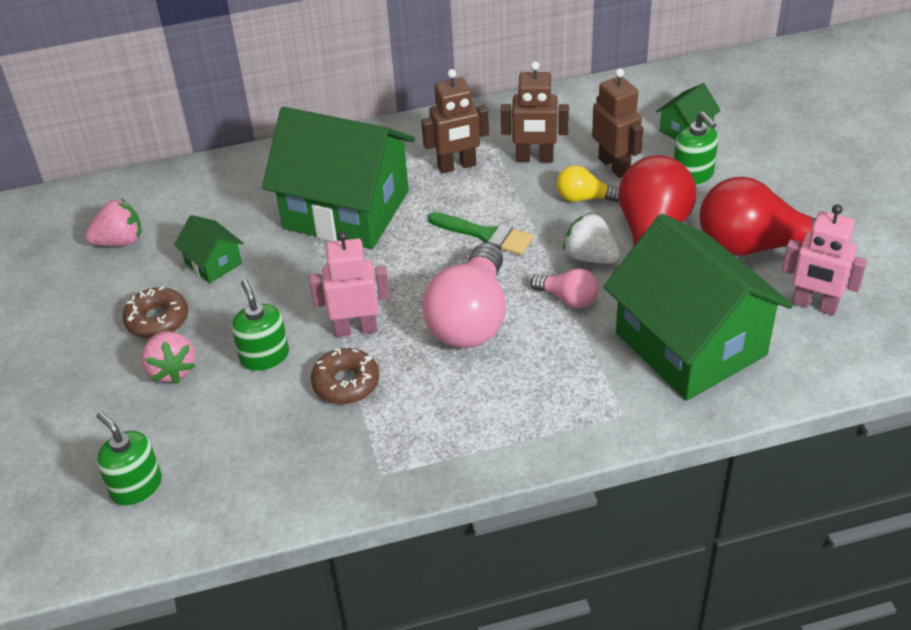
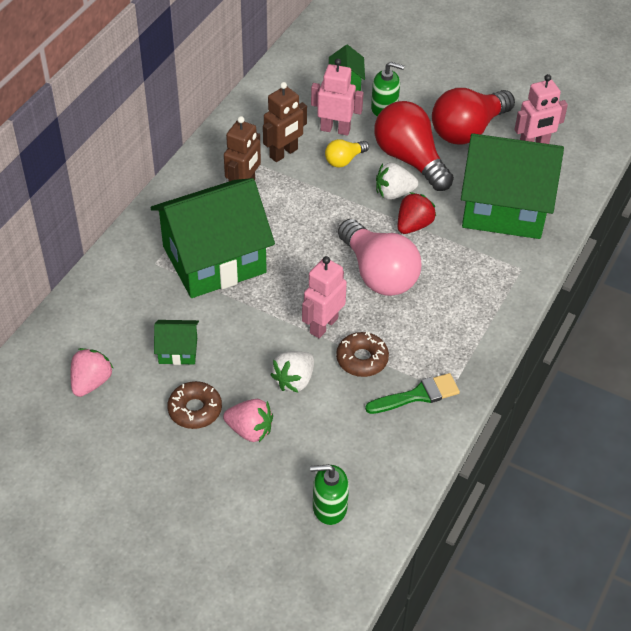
camera: 50 degrees left, 5 degrees up
(264, 356) = (294, 380): green soap dispenser -> white strawberry
(485, 235) = (319, 219): green brush -> green brush (418, 395)
(568, 298) = (413, 225): pink light bulb -> red strawberry
(614, 166) = (335, 129): brown robot -> pink robot

